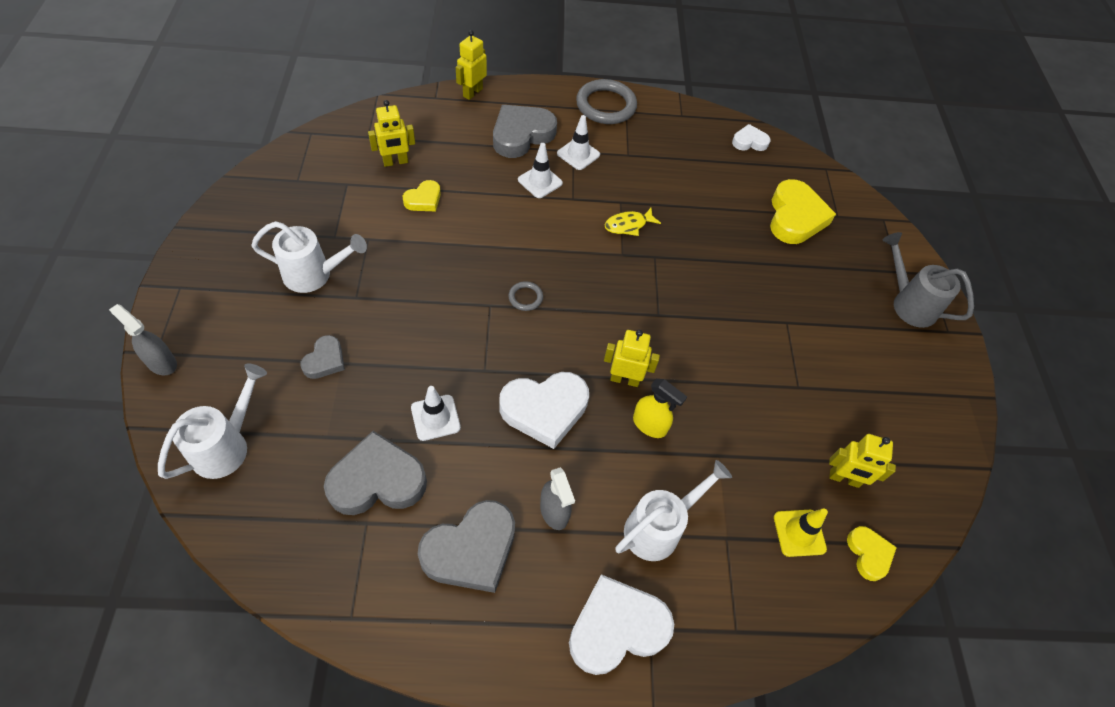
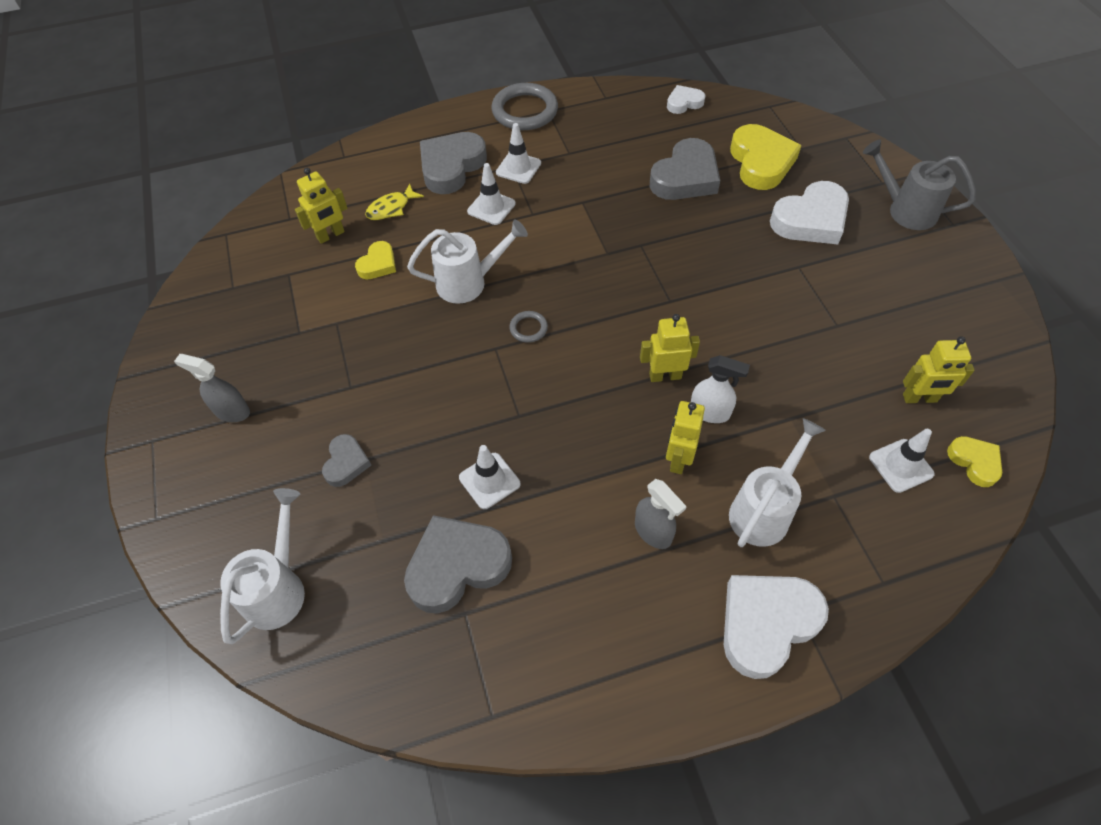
camera: 10 degrees left, 0 degrees up
(161, 362) = (167, 526): grey spray bottle -> grey spray bottle (231, 411)
(314, 275) = (295, 379): white watering can -> white watering can (468, 283)
(471, 550) = (586, 601): grey heart -> grey heart (685, 177)
(472, 92) = (381, 139): yellow robot -> yellow robot (678, 459)
(544, 410) = (598, 434): white heart -> white heart (811, 220)
(628, 225) = (600, 222): yellow fish -> yellow fish (391, 208)
(649, 425) = (710, 412): yellow spray bottle -> white spray bottle
(799, 533) = (901, 465): yellow traffic cone -> white traffic cone

